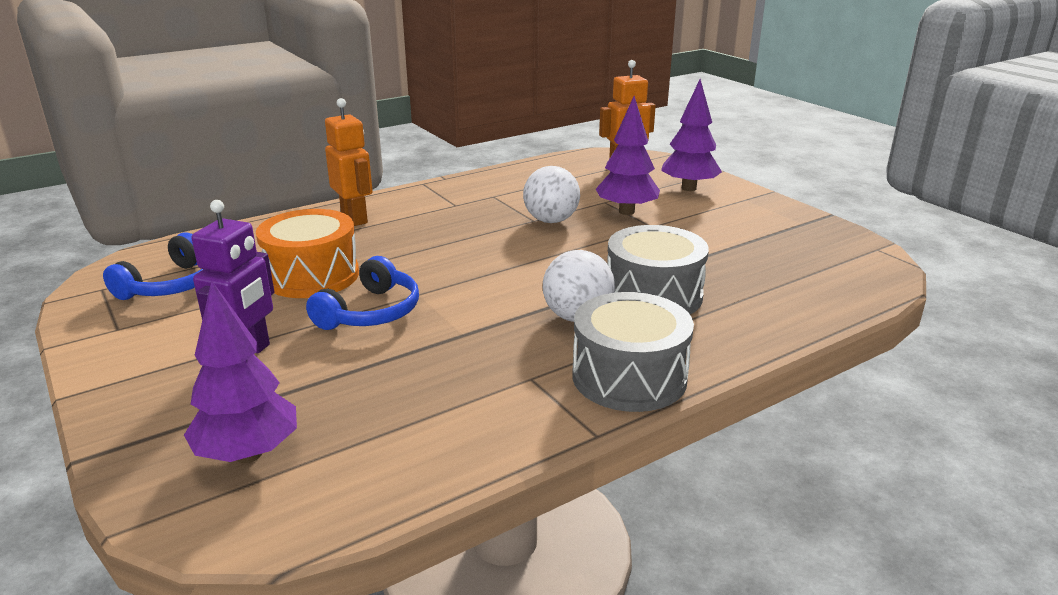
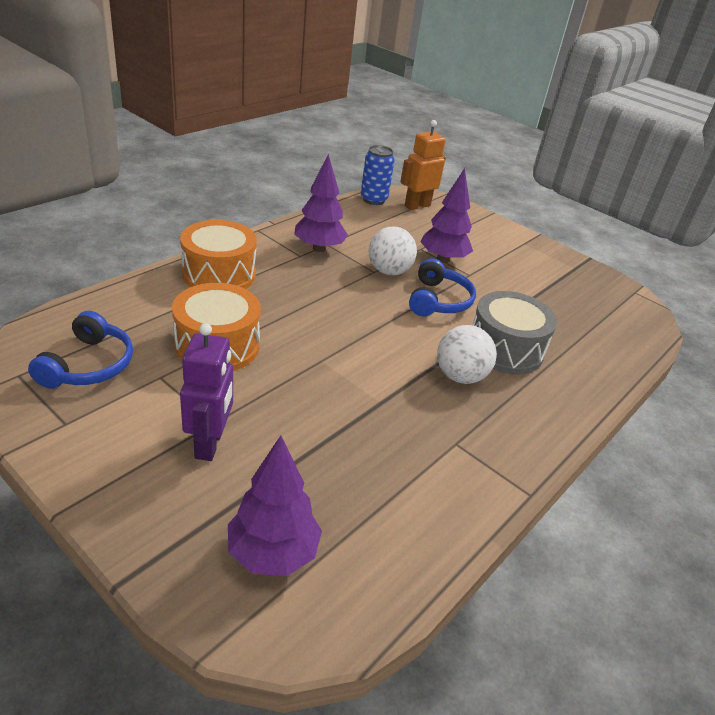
camera: 20 degrees left, 10 degrees up
(355, 218) = (219, 274): orange robot -> orange drum
(371, 312) = (292, 384): blue headphones -> blue headphones (438, 300)
(574, 159) = (373, 200): none -> blue can
(629, 377) = (526, 434): grey drum -> none
(689, 188) = (478, 232): purple tree -> purple tree (319, 248)

